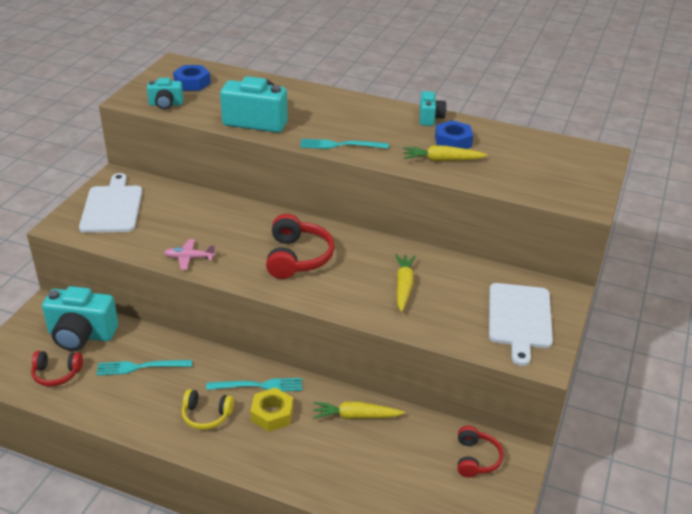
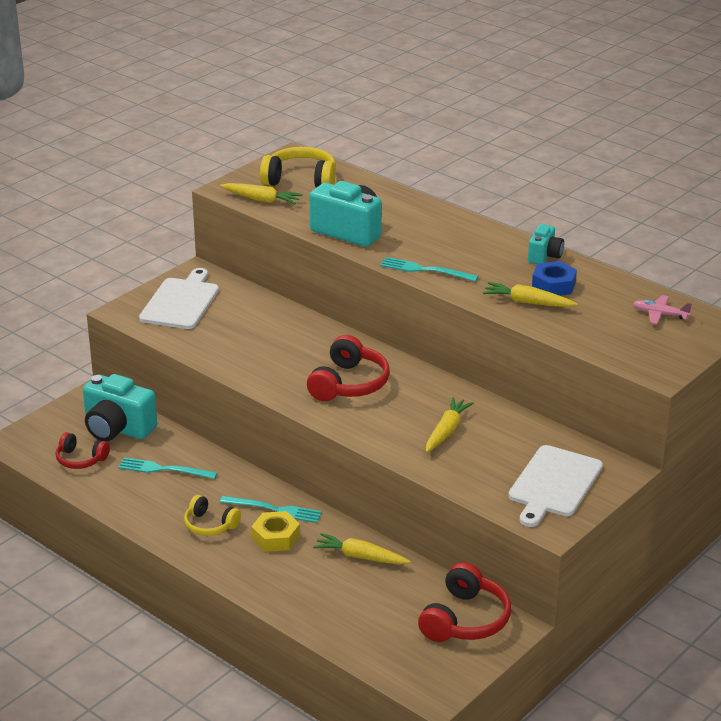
camera: 20 degrees right, 5 degrees down
(166, 104) = (261, 200): turquoise camera -> yellow carrot
(189, 258) = (237, 365): pink plane -> pink plane (660, 314)
(192, 83) = (301, 180): blue nut -> yellow headphones
(476, 459) = (465, 620): red headphones -> red headphones, size x1.61

